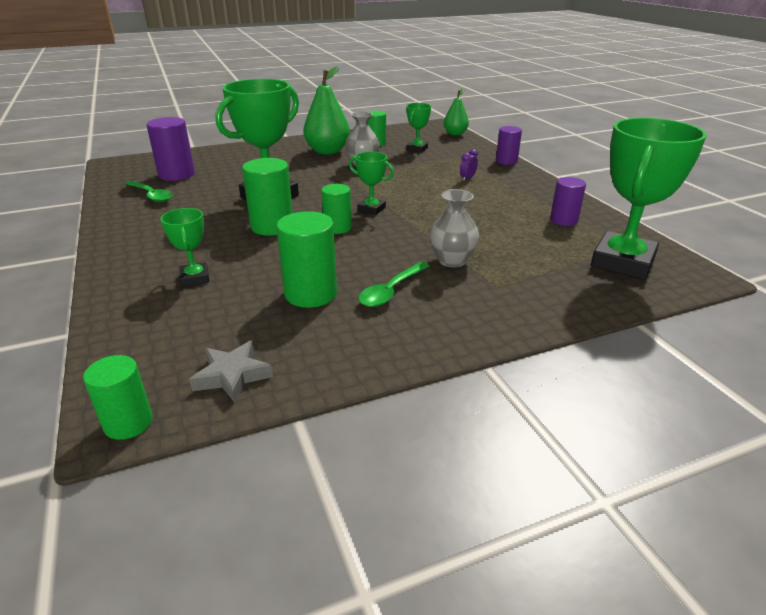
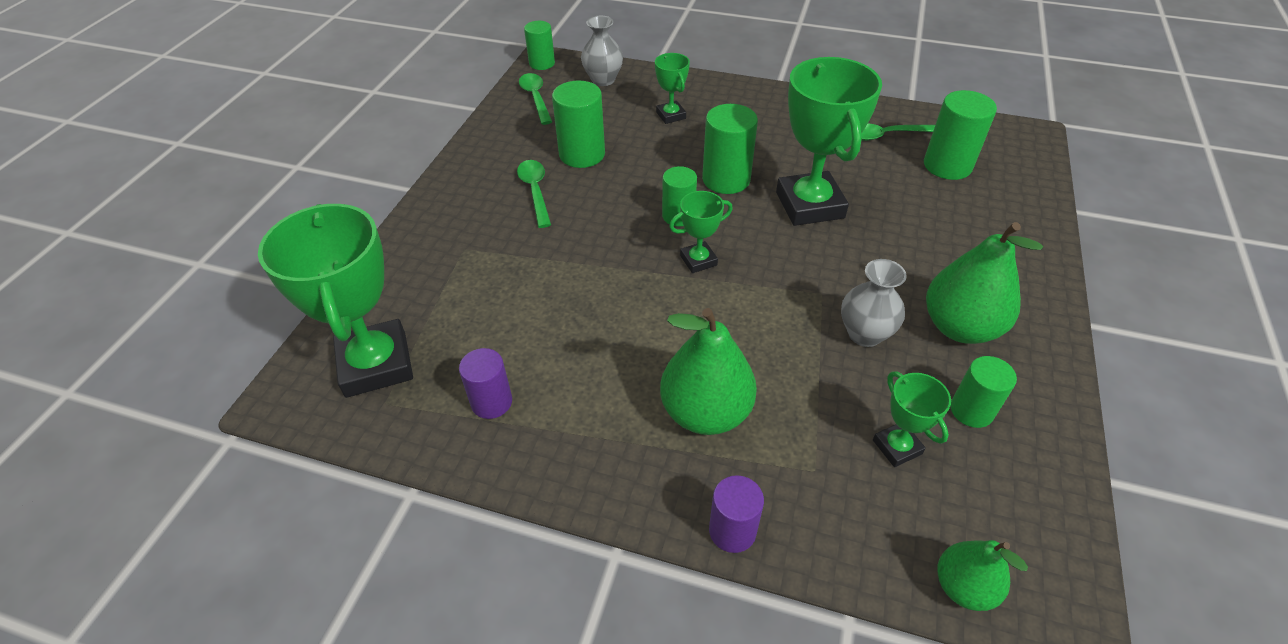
camera: 130 degrees right, 15 degrees up
(177, 175) = (947, 166): purple cylinder -> green cylinder
(195, 278) = (671, 115): green trophy -> green trophy turned 45 degrees clockwise
(232, 375) = (536, 98): grey star -> green spoon
(452, 260) = (532, 250): grey vase -> grey vase (603, 80)
(467, 178) = (705, 412): purple clock -> green pear

